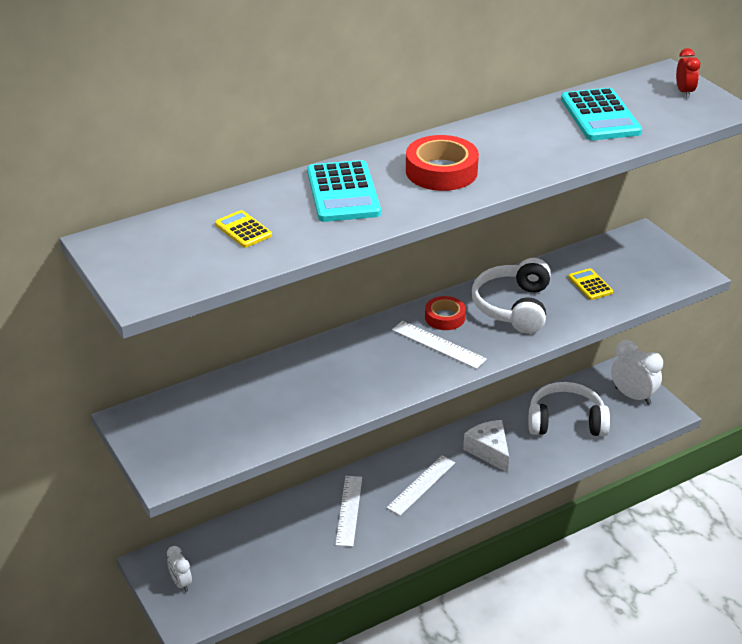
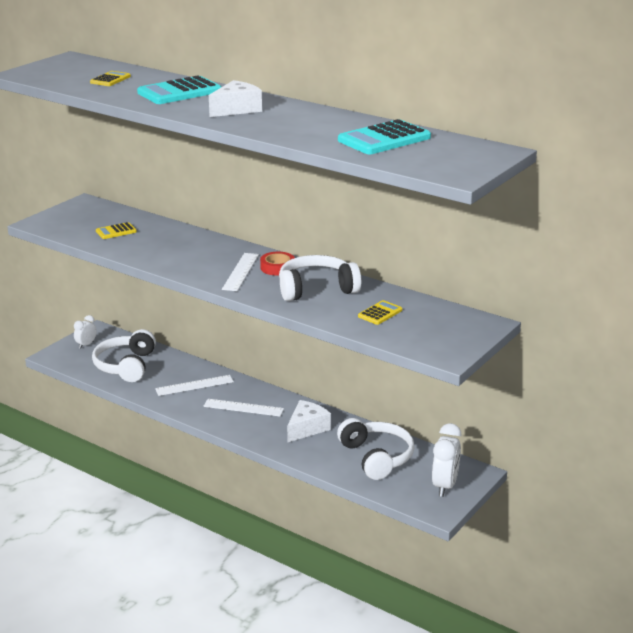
camera: 65 degrees right, 10 degrees down
(252, 412) = (116, 231): none -> yellow calculator
(262, 558) = (126, 366): none -> white headphones
(441, 171) = (236, 109): red tape -> white cheese
(684, 92) = (470, 160): red clock -> none

